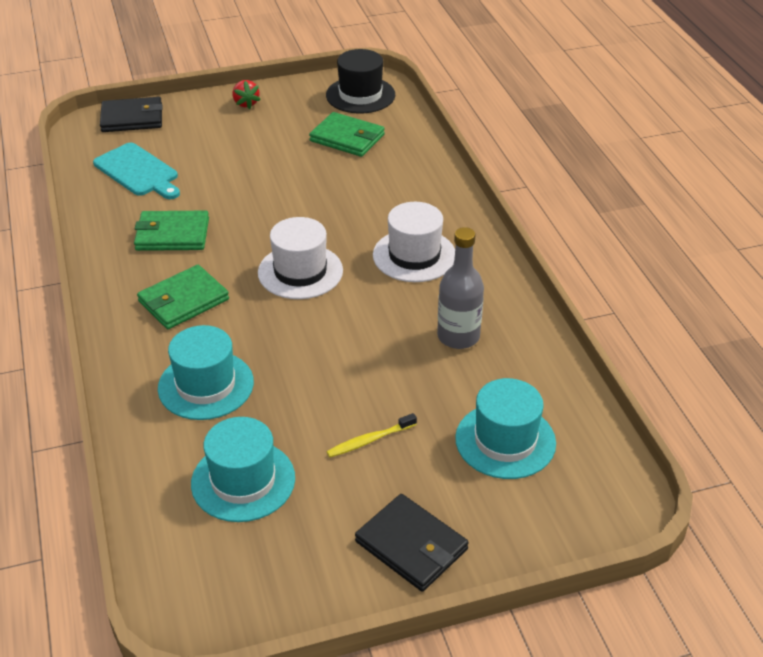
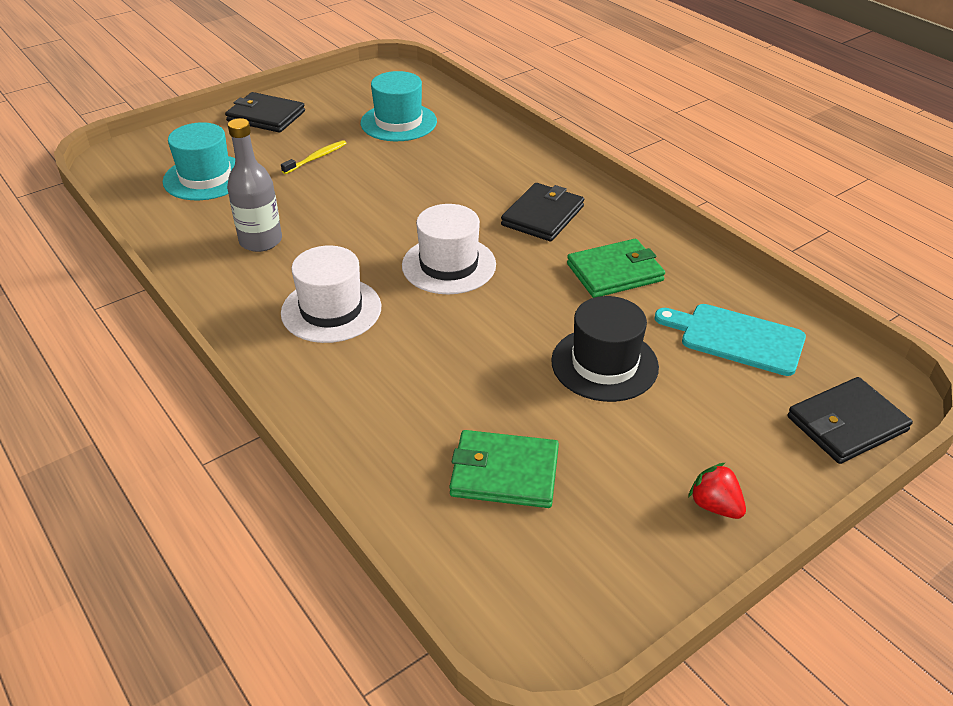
camera: 160 degrees right, 0 degrees up
(183, 300) = (543, 216): green wallet -> black wallet
(206, 385) = (468, 164): turquoise hat -> none
(360, 95) = (539, 589): black hat -> black hat (604, 364)

